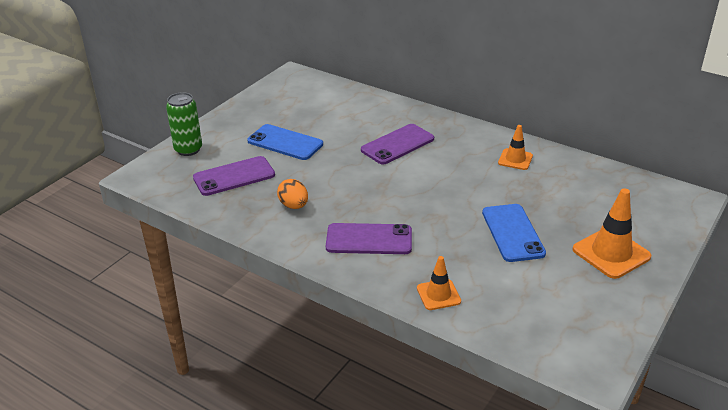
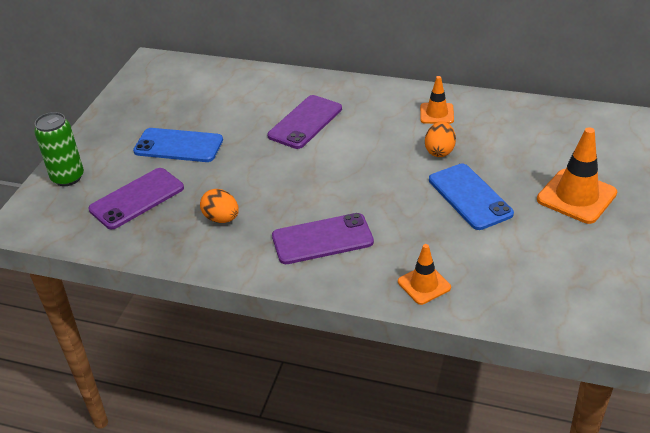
camera: 15 degrees left, 5 degrees up
(503, 190) = (439, 151): none -> orange egg

